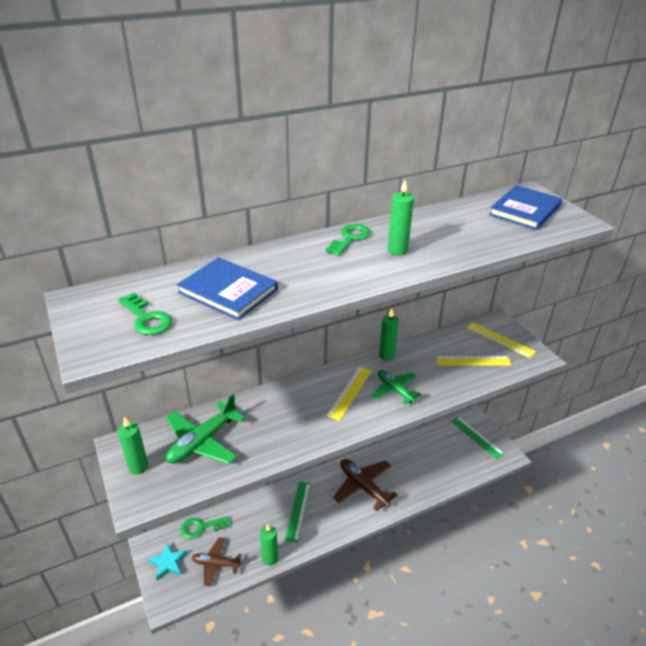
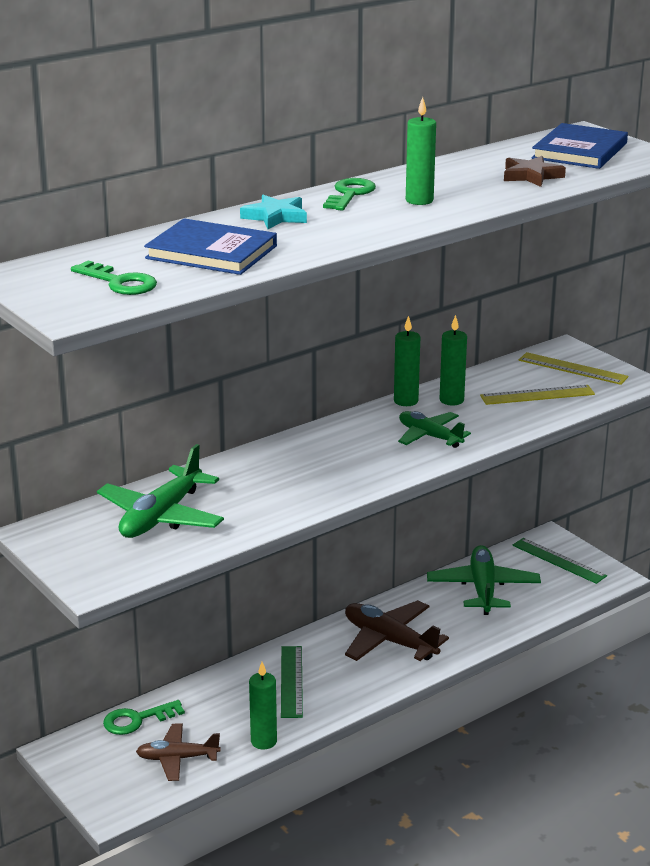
camera: 10 degrees left, 10 degrees down
(138, 467) = (77, 551): green candle -> green candle (451, 400)
(168, 563) = (97, 767): turquoise star -> turquoise star (275, 217)
(350, 392) = (363, 445): yellow ruler -> none
(427, 453) = (483, 589): none -> green plane
(485, 232) = (531, 176): none -> brown star

